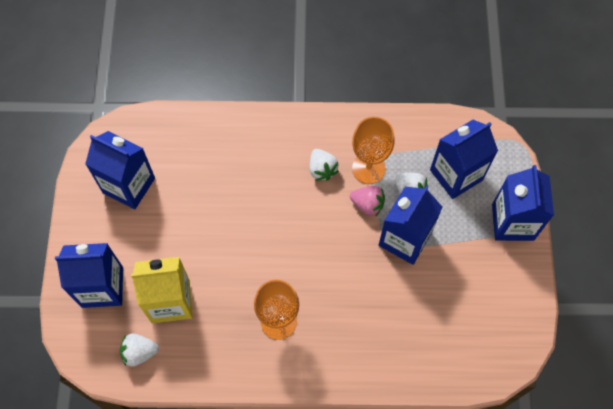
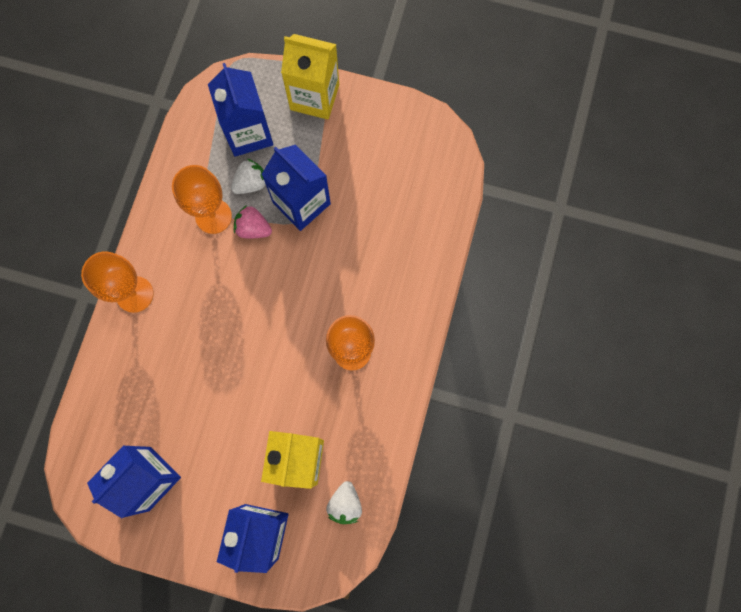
camera: 75 degrees left, 10 degrees up
(280, 127) = (134, 294): none -> orange goblet
(322, 169) = (199, 264): white strawberry -> none
(367, 204) = (253, 228): pink strawberry -> pink strawberry turned 105 degrees counterclockwise
(512, 222) = (314, 97): blue carton -> yellow carton

